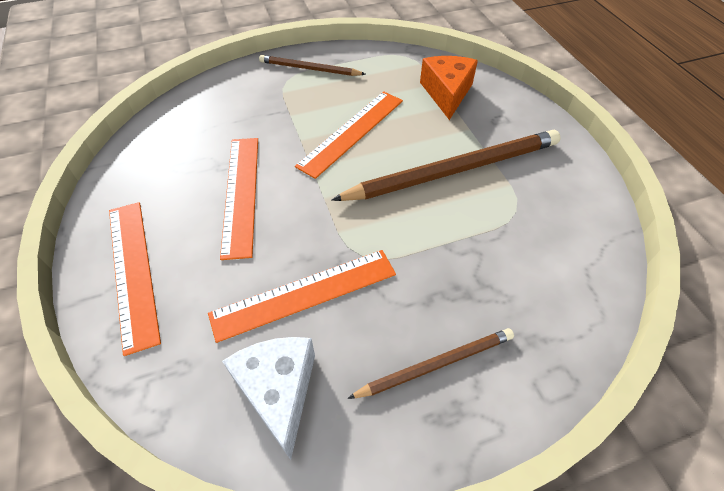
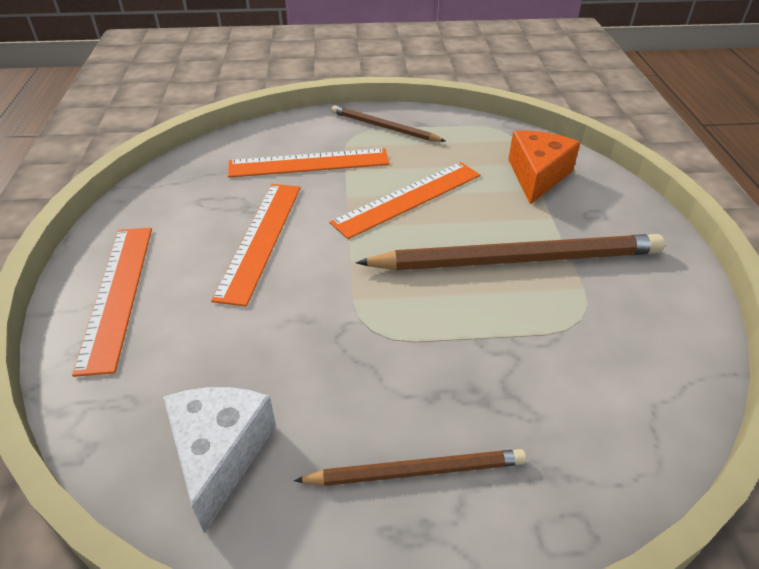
camera: 15 degrees right, 10 degrees down
(304, 294) = (289, 357): orange ruler -> orange ruler (309, 163)

